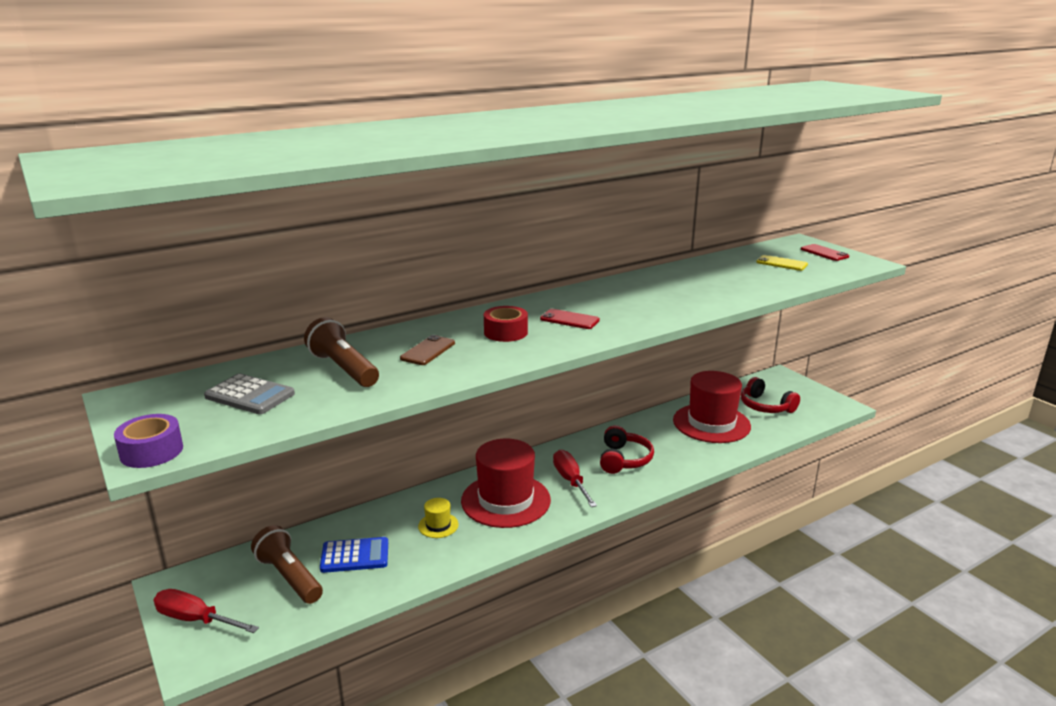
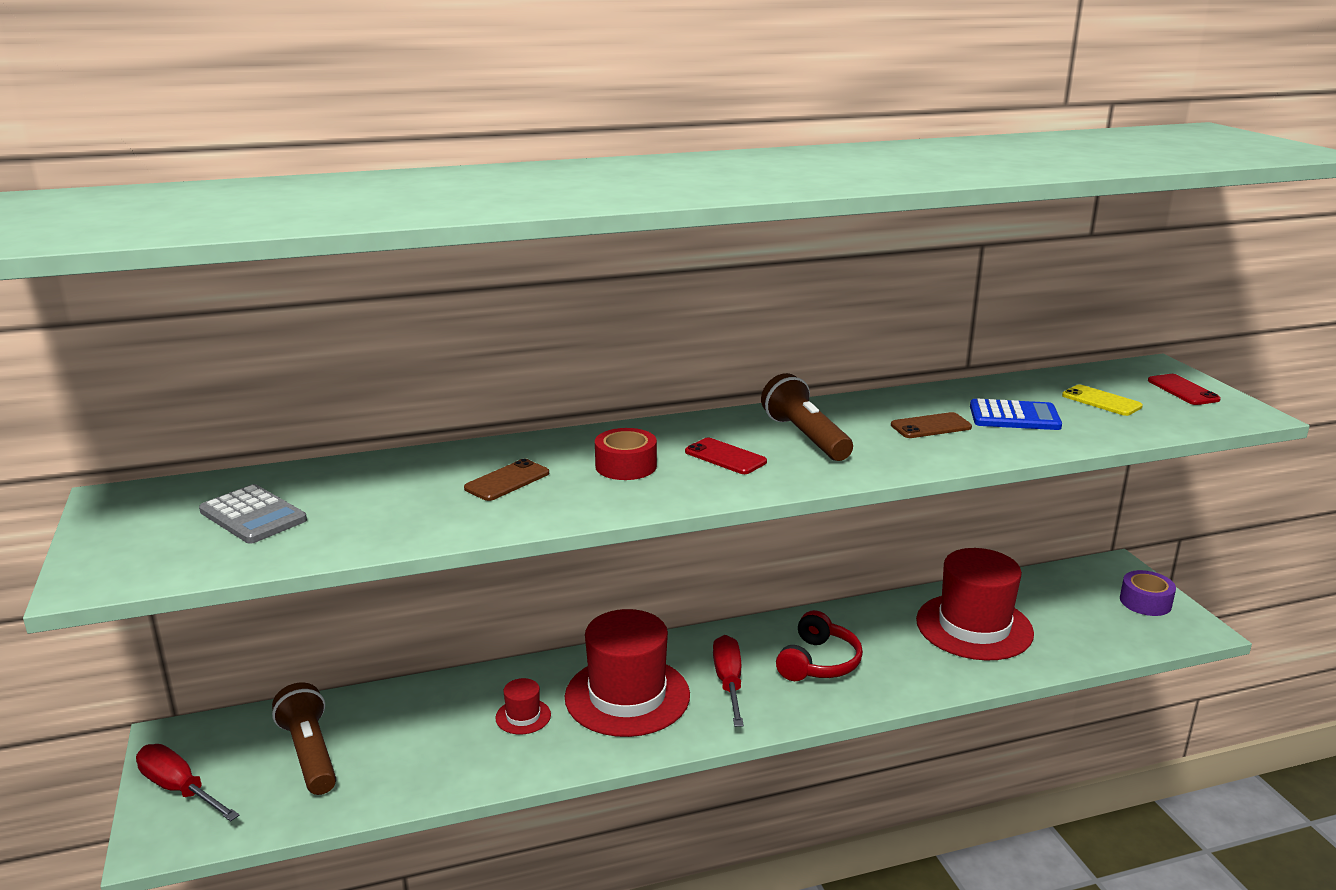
camera: 15 degrees right, 0 degrees up
(151, 451) = (98, 576): purple tape -> purple tape (1145, 602)
(343, 369) = (386, 493): brown flashlight -> brown flashlight (805, 437)
(355, 556) = (400, 740): blue calculator -> blue calculator (1014, 417)
(438, 525) = (523, 716): yellow hat -> red hat
(689, 288) = (931, 426): none -> brown phone
(765, 406) = (1071, 612): red headphones -> none

